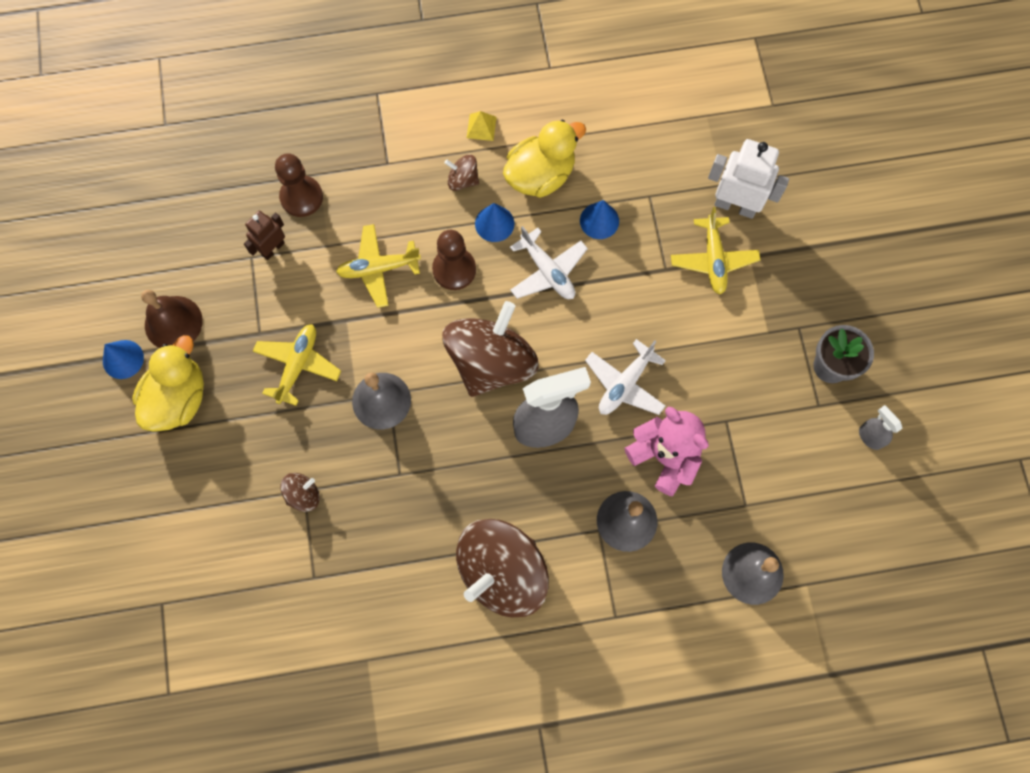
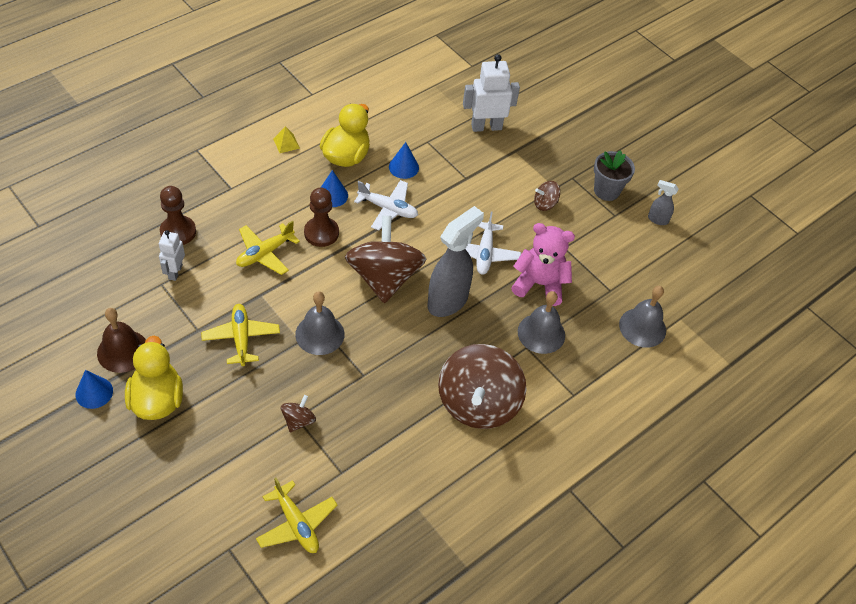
camera: 35 degrees left, 20 degrees down
(272, 249) = (175, 272): brown robot -> white robot
(463, 180) = (293, 178): brown spinning top -> brown spinning top (545, 204)
(713, 259) = (493, 161): yellow plane -> yellow plane (296, 524)

